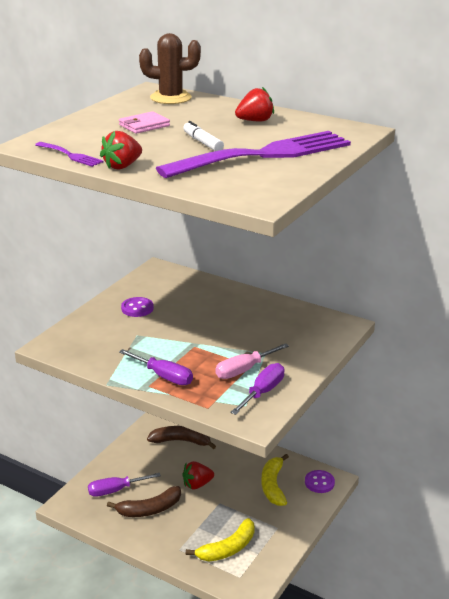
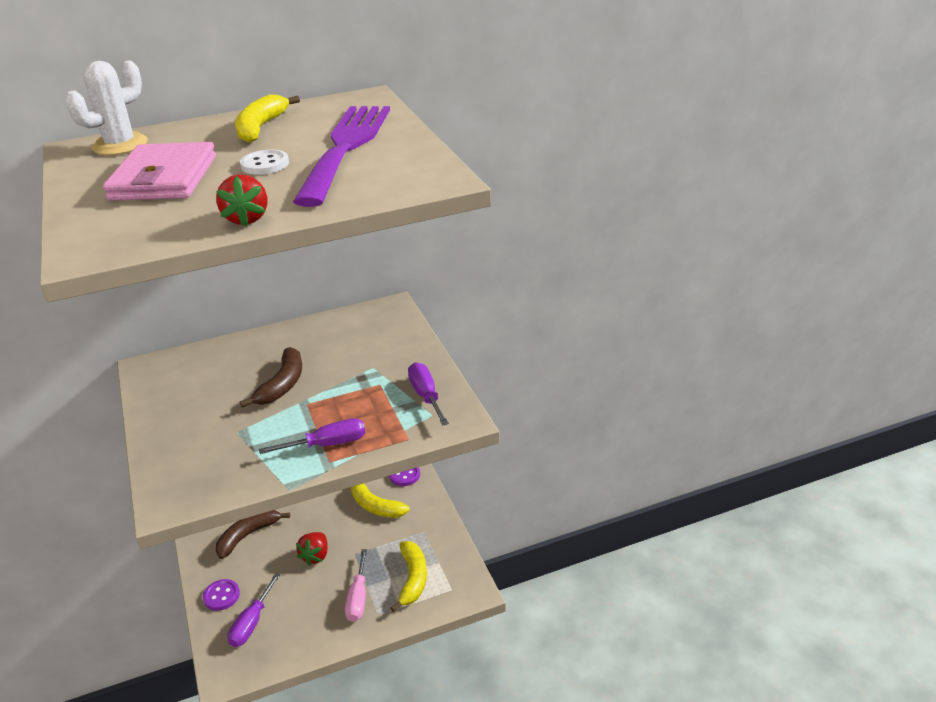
camera: 50 degrees left, 5 degrees up
(70, 155) = (163, 238): purple fork -> none
(137, 308) = (192, 411): purple button -> purple button (221, 596)
(144, 125) = (164, 178): pink wallet -> pink wallet, size x1.90
(149, 509) = (306, 609): brown banana -> brown banana (282, 385)
(170, 98) = (120, 145): brown cactus -> white cactus
(202, 142) = (265, 164): white marker -> white button
(244, 370) = (382, 391): pink screwdriver -> pink screwdriver (358, 598)
(255, 121) = (261, 127): red strawberry -> yellow banana

